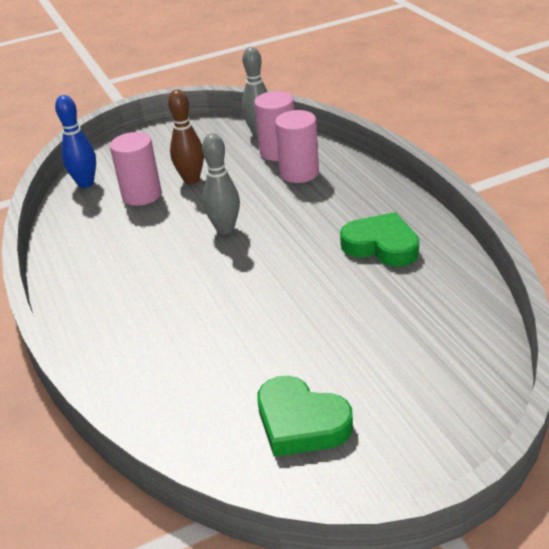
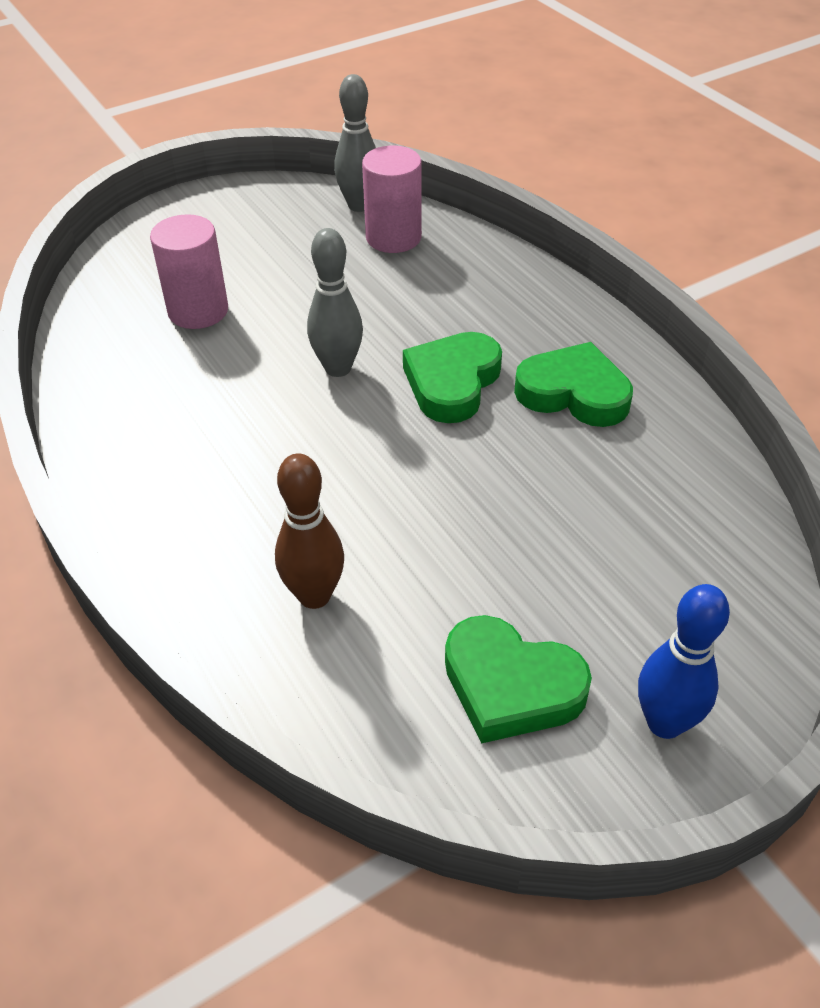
camera: 10 degrees left, 10 degrees up
(86, 183) = (105, 291): blue bowling pin -> blue bowling pin (665, 722)
(191, 179) = (270, 284): brown bowling pin -> brown bowling pin (314, 595)
(299, 173) = (431, 273): pink cylinder -> none
(299, 238) = (452, 382): none -> green heart

